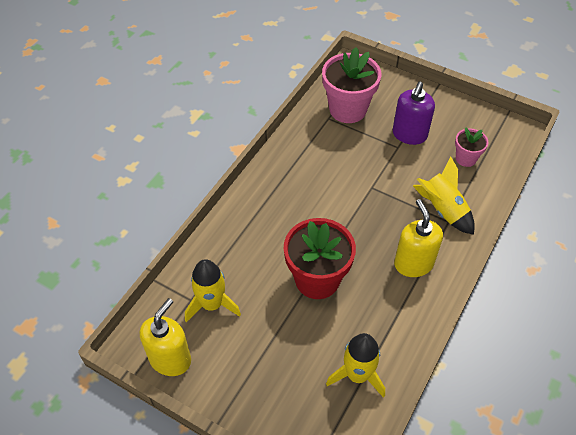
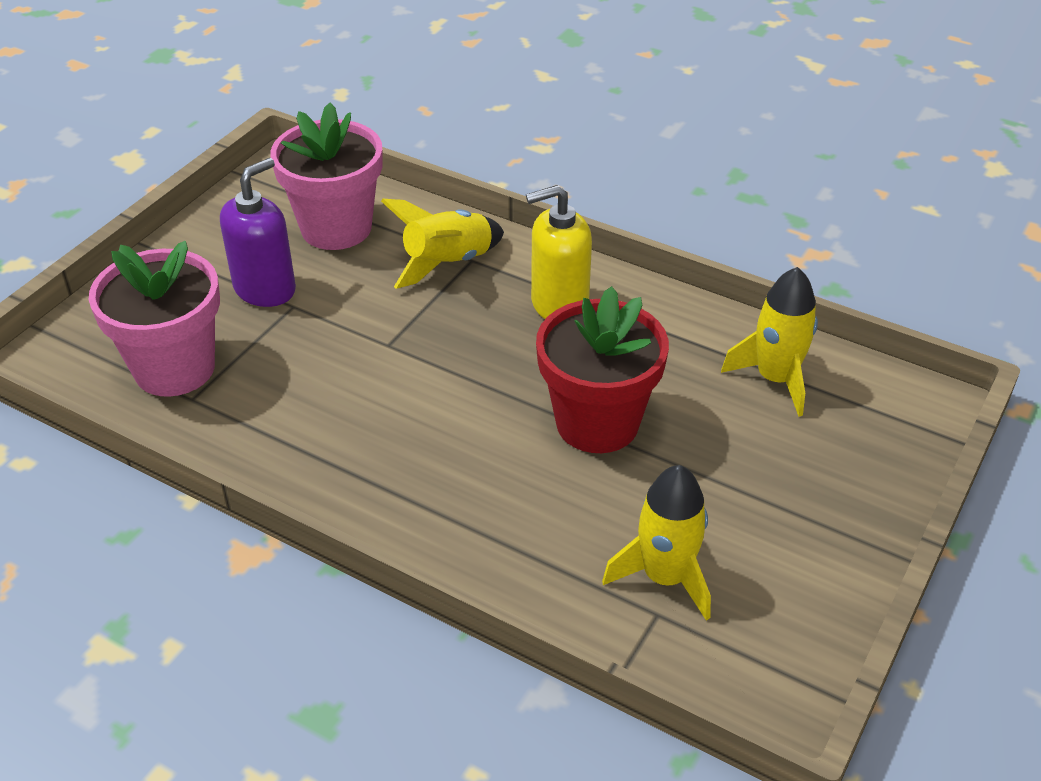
camera: 90 degrees left, 10 degrees down
(170, 359) = (795, 638): yellow soap dispenser -> none
(409, 135) = (265, 289): purple soap dispenser -> purple soap dispenser turned 75 degrees counterclockwise
(466, 158) = (336, 228): pink flower pot -> pink flower pot, size x1.89

